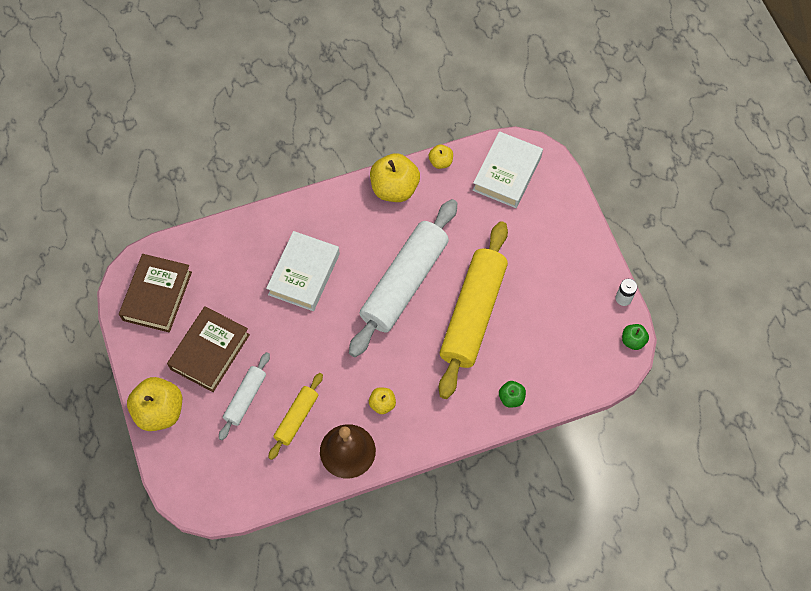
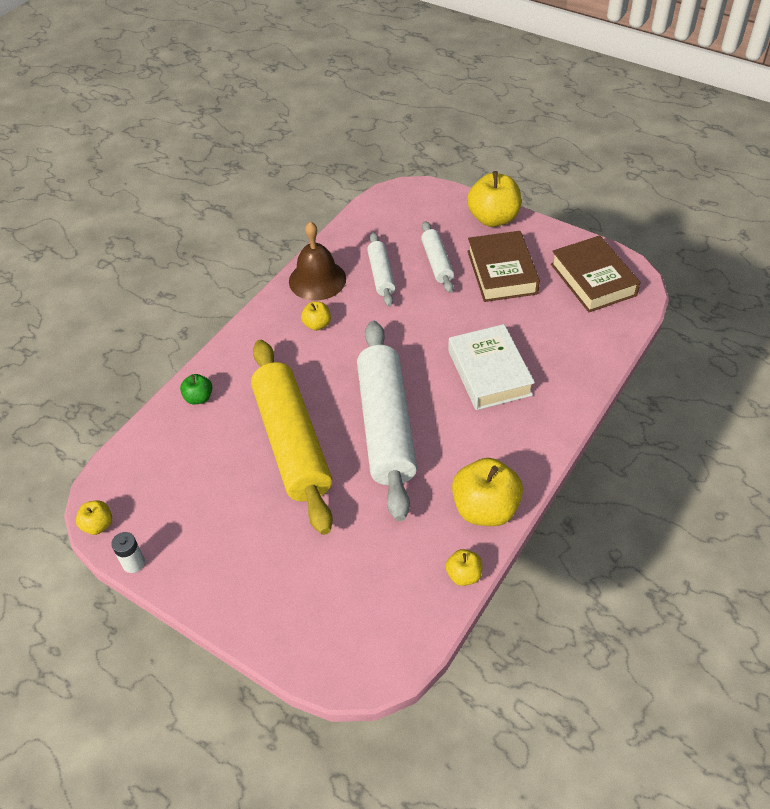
camera: 145 degrees right, 15 degrees down
(297, 418) = (381, 275): yellow rolling pin -> white rolling pin
(507, 173) = (374, 617): white book -> none
(633, 341) = (98, 525): green apple -> yellow apple

